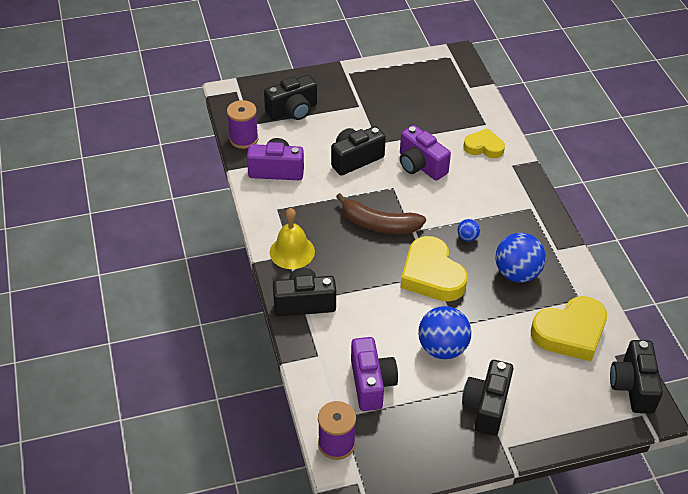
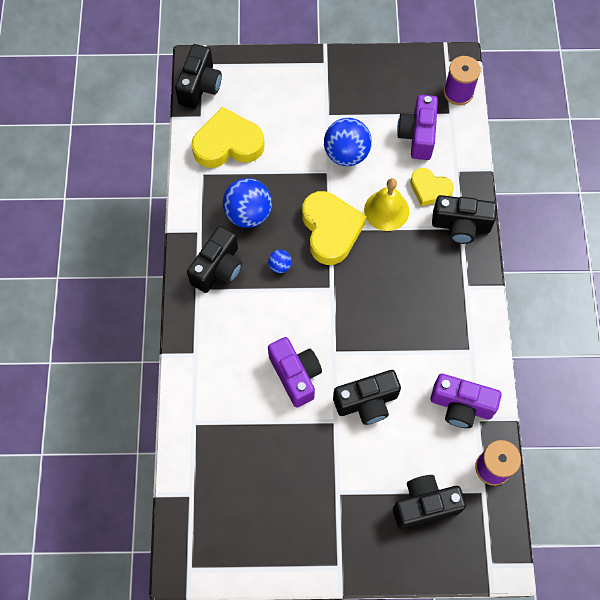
camera: 165 degrees left, 20 degrees up
(292, 252) = (462, 288): yellow bell -> yellow bell (386, 210)
(379, 224) = (365, 303): brown banana -> none
(484, 147) = (213, 387): yellow heart -> yellow heart (430, 189)
(486, 406) = (327, 96): black camera -> black camera (218, 268)

